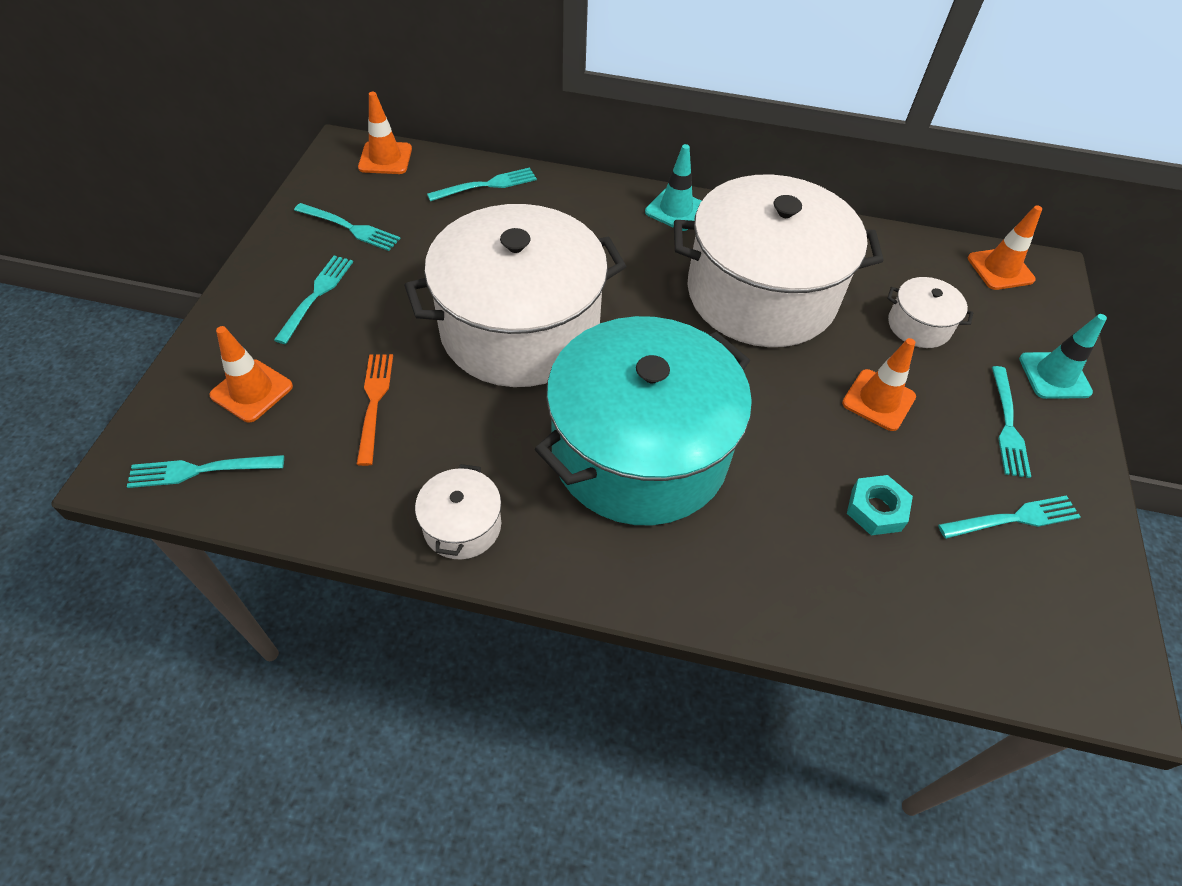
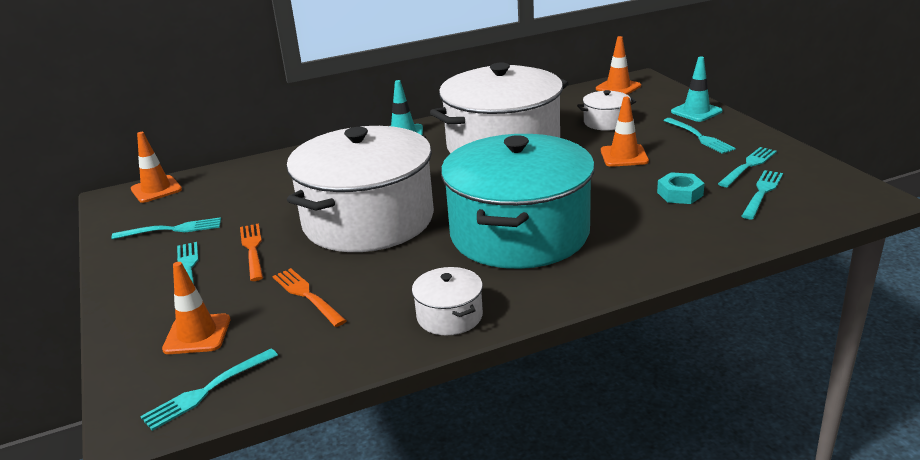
camera: 30 degrees left, 25 degrees down
(387, 303) = (252, 249): none -> orange fork
(486, 185) = (255, 172): turquoise fork -> turquoise fork (762, 193)

